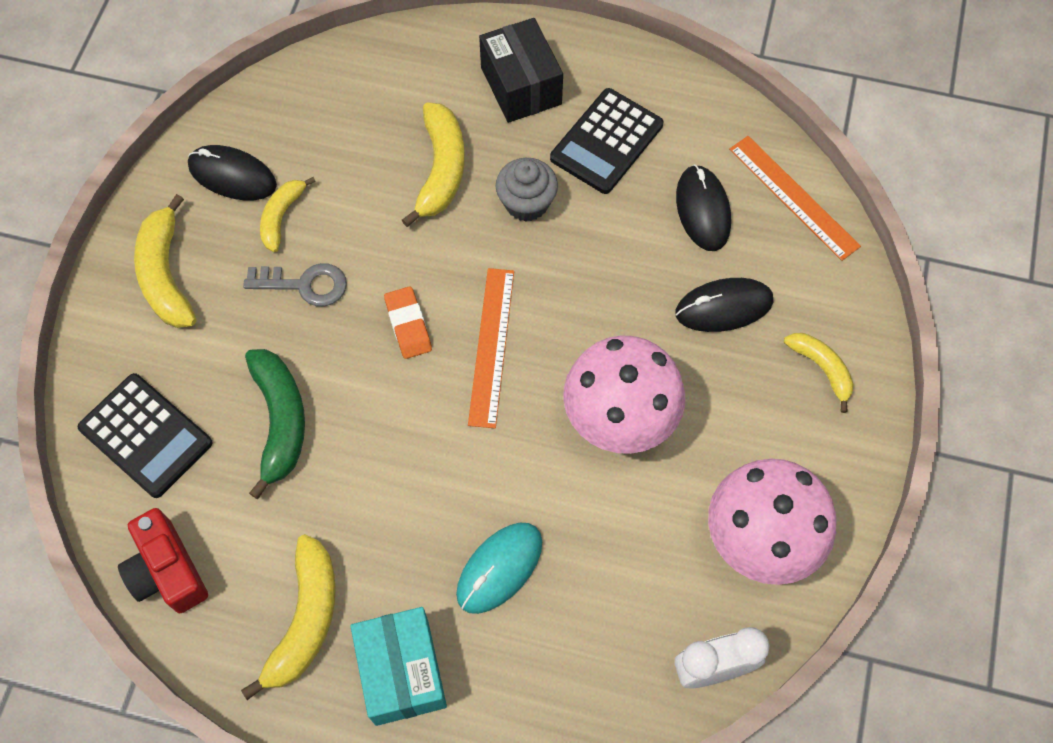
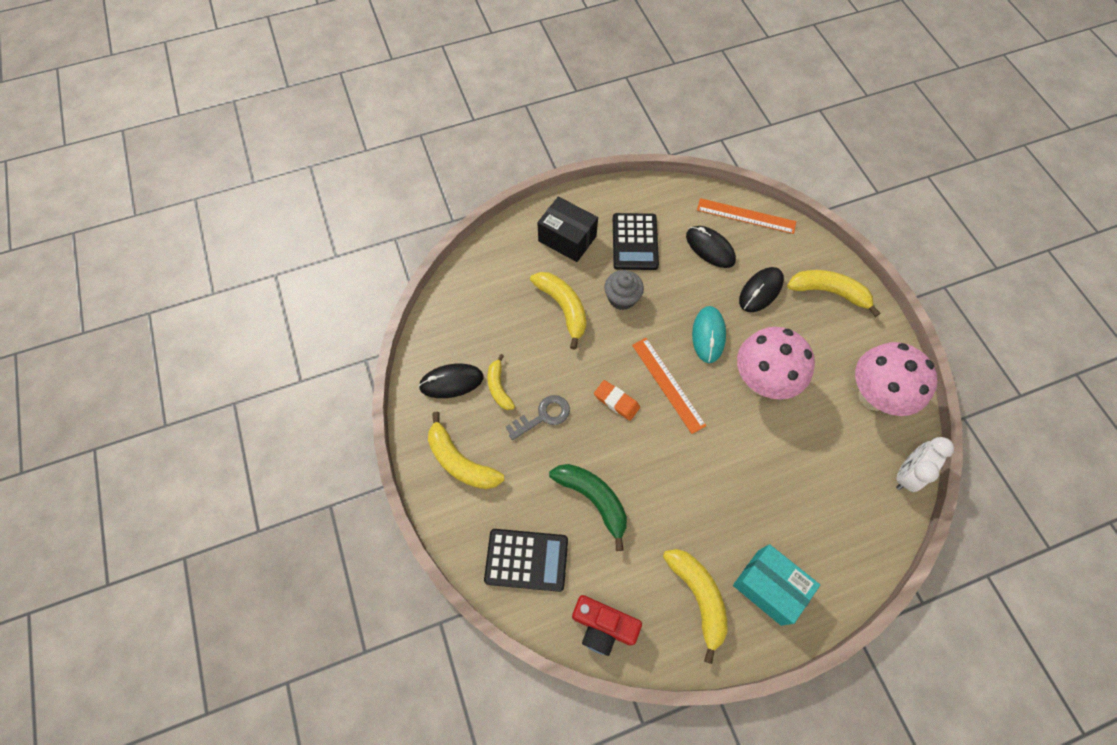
camera: 35 degrees left, 0 degrees up
(499, 568) = (769, 497): turquoise mouse -> turquoise mouse (708, 335)
(821, 369) = (829, 292): yellow banana -> yellow banana, size x1.60

